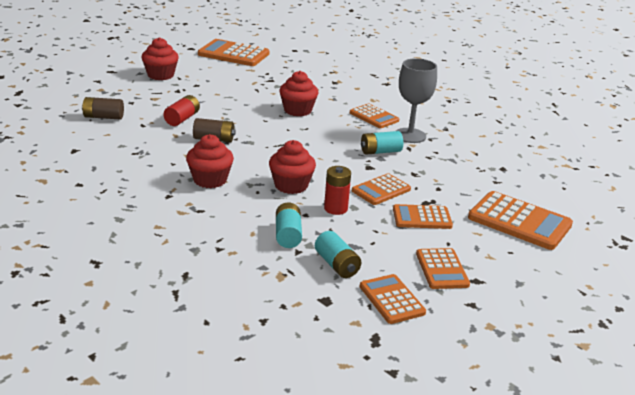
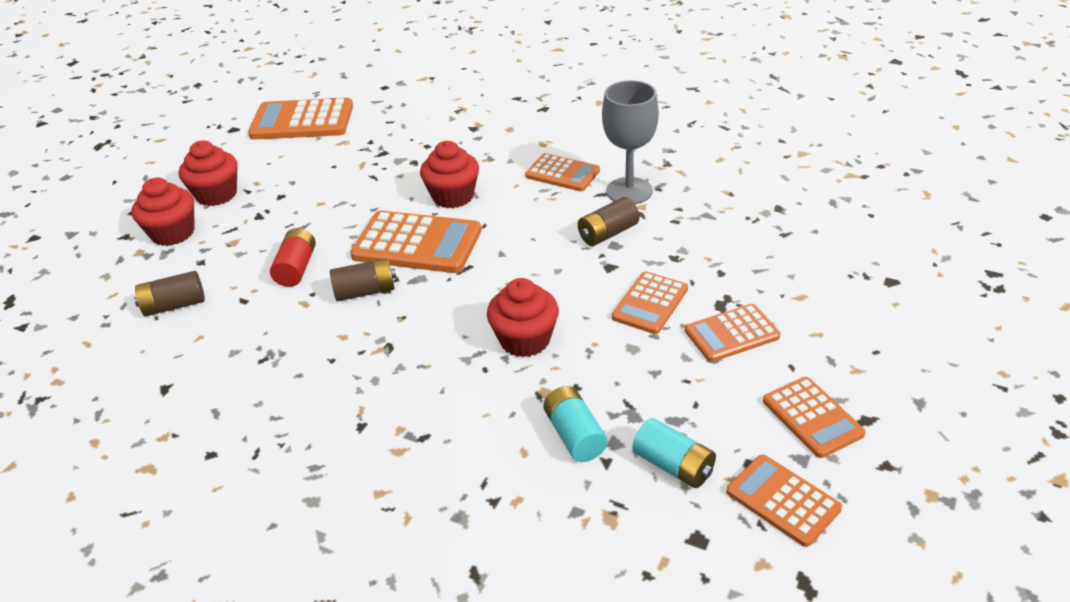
camera: 15 degrees left, 10 degrees up
(210, 180) = (404, 372): red cupcake -> red cupcake (173, 233)
(335, 208) = (610, 360): red battery -> none
(380, 152) = (608, 233): turquoise battery -> brown battery
(519, 221) = (854, 293): orange calculator -> orange calculator (417, 243)

